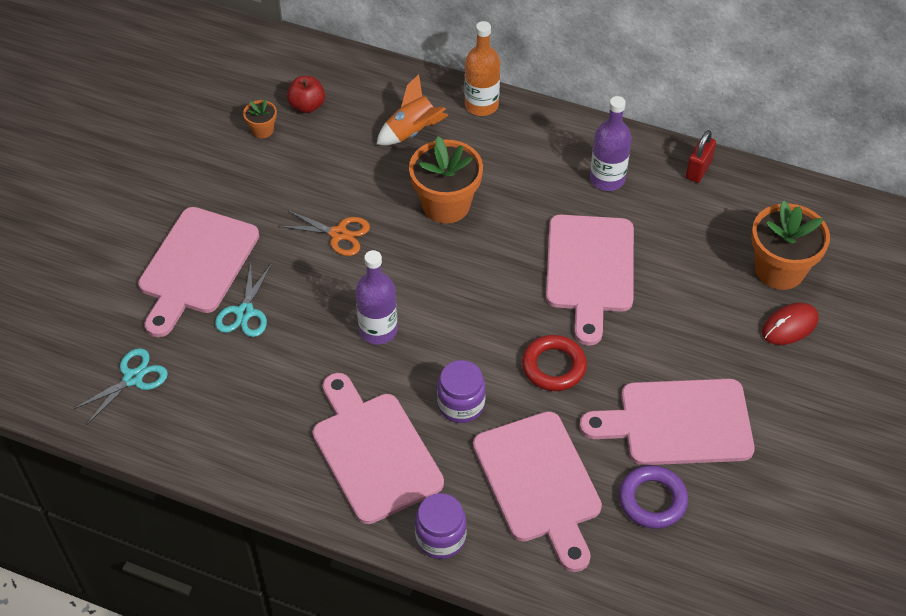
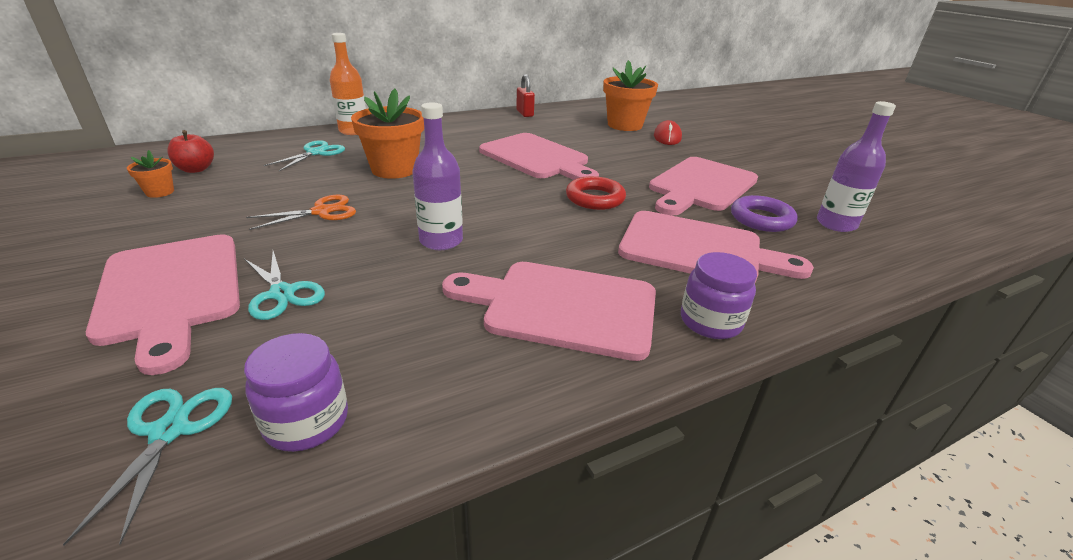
camera: 50 degrees left, 20 degrees down
(412, 132) = (316, 153): orange rocket -> turquoise scissors
(461, 404) = (575, 243): purple jar -> purple jar (306, 421)
(607, 179) = (483, 129): purple bottle -> purple bottle (836, 224)

